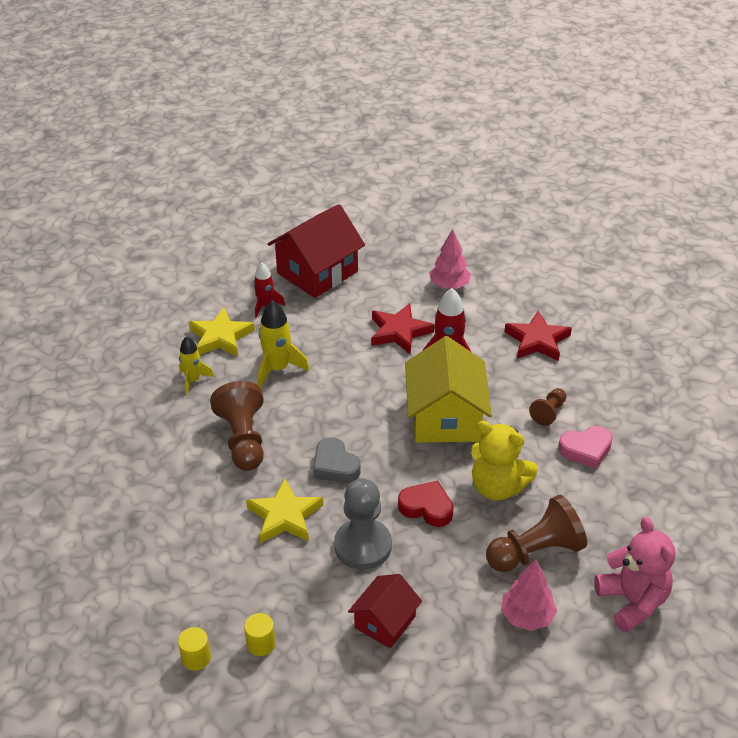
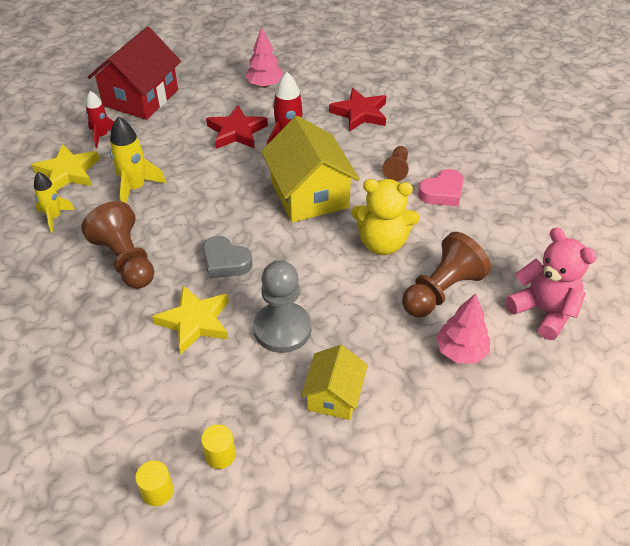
camera: 20 degrees left, 5 degrees up
(385, 622) = (334, 395): red house -> yellow house
(426, 507) = (327, 278): red heart -> none

